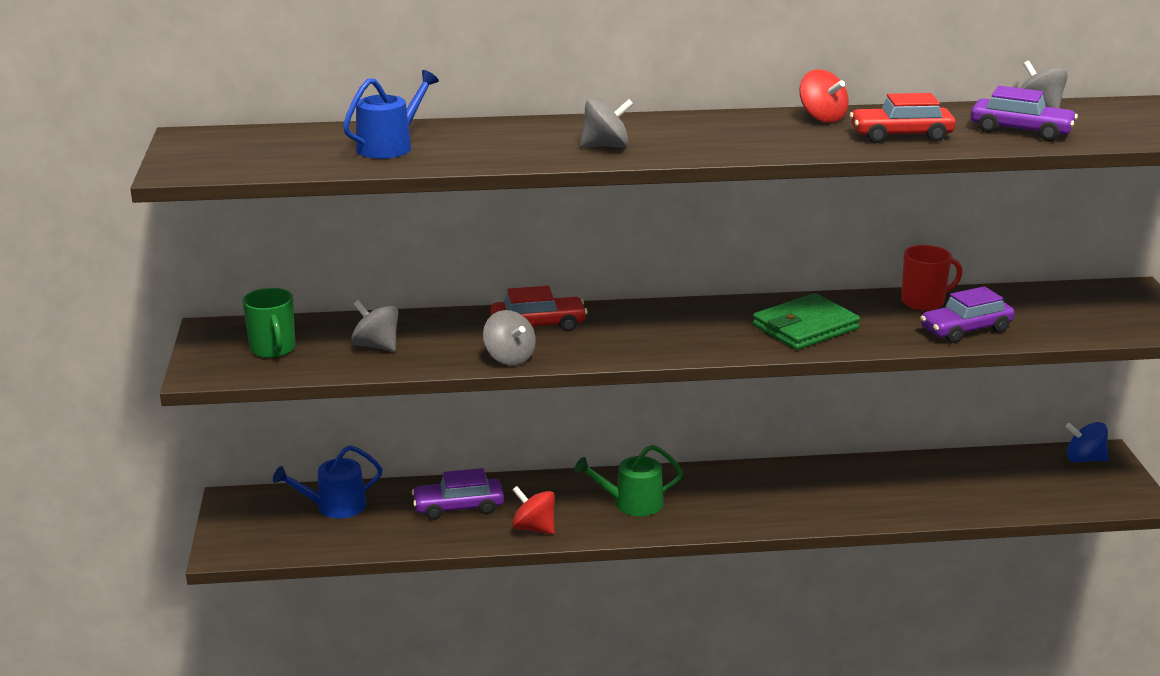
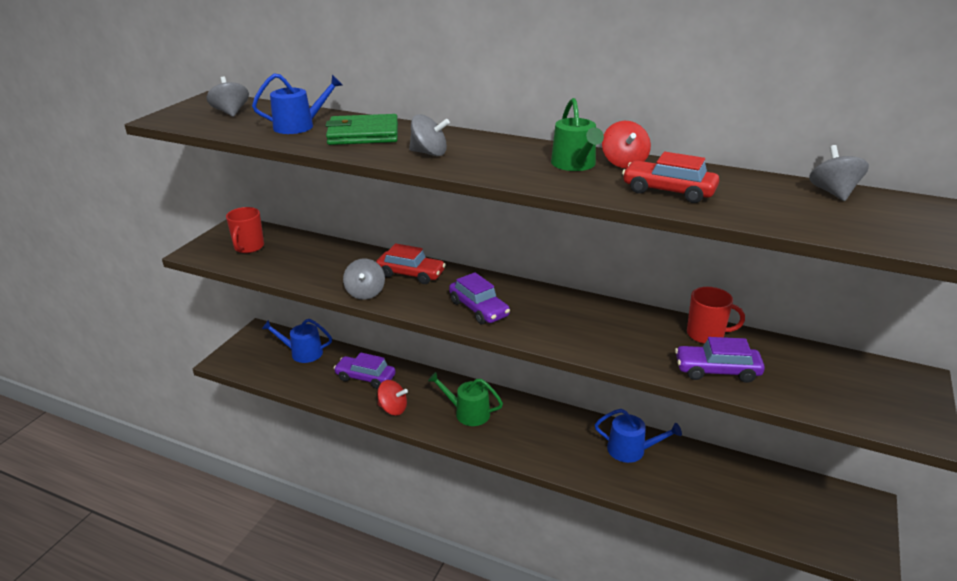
camera: 30 degrees right, 5 degrees up
(273, 349) = (248, 247): green mug -> red mug
(376, 346) = (303, 261): grey spinning top -> grey spinning top (231, 112)
(534, 528) = (393, 409): red spinning top -> red spinning top turned 135 degrees clockwise
(777, 128) = (575, 164): none -> green watering can
(805, 327) = (588, 329): green wallet -> green wallet (363, 134)
(849, 481) = (631, 450): none -> blue watering can
(1021, 131) = (788, 209): purple car -> purple car (478, 309)
(1084, 459) = (845, 501): blue spinning top -> none

